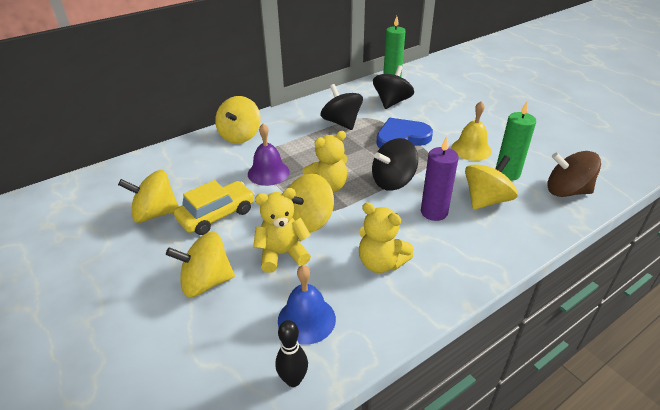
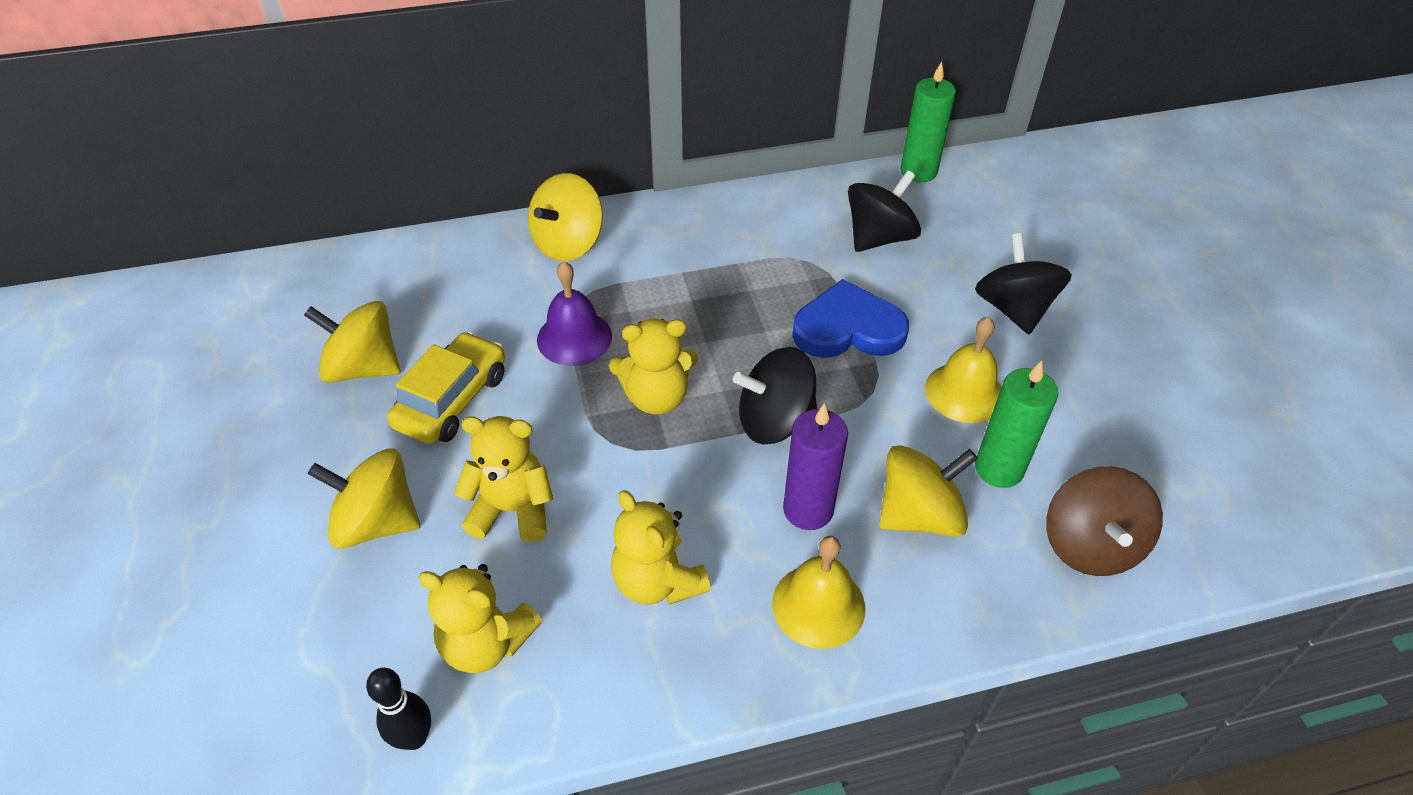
camera: 20 degrees right, 10 degrees up
(217, 215) = (452, 400): yellow car -> yellow car turned 45 degrees counterclockwise
(306, 319) = (486, 643): blue bell -> yellow teddy bear
(309, 221) = (588, 458): yellow spinning top -> none
(341, 123) = (757, 262): black spinning top -> black spinning top (1013, 309)
(467, 249) = (818, 605): none -> yellow bell
(566, 191) = (1089, 545): brown spinning top -> brown spinning top turned 120 degrees counterclockwise

